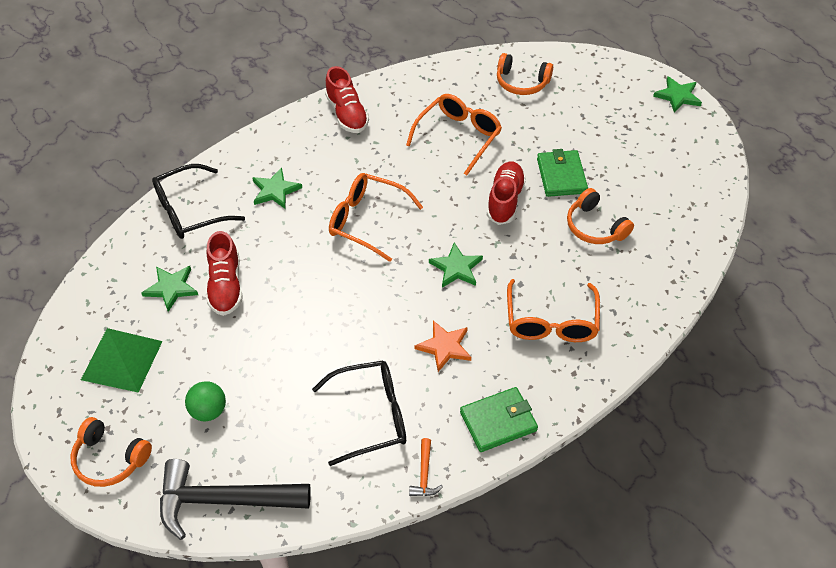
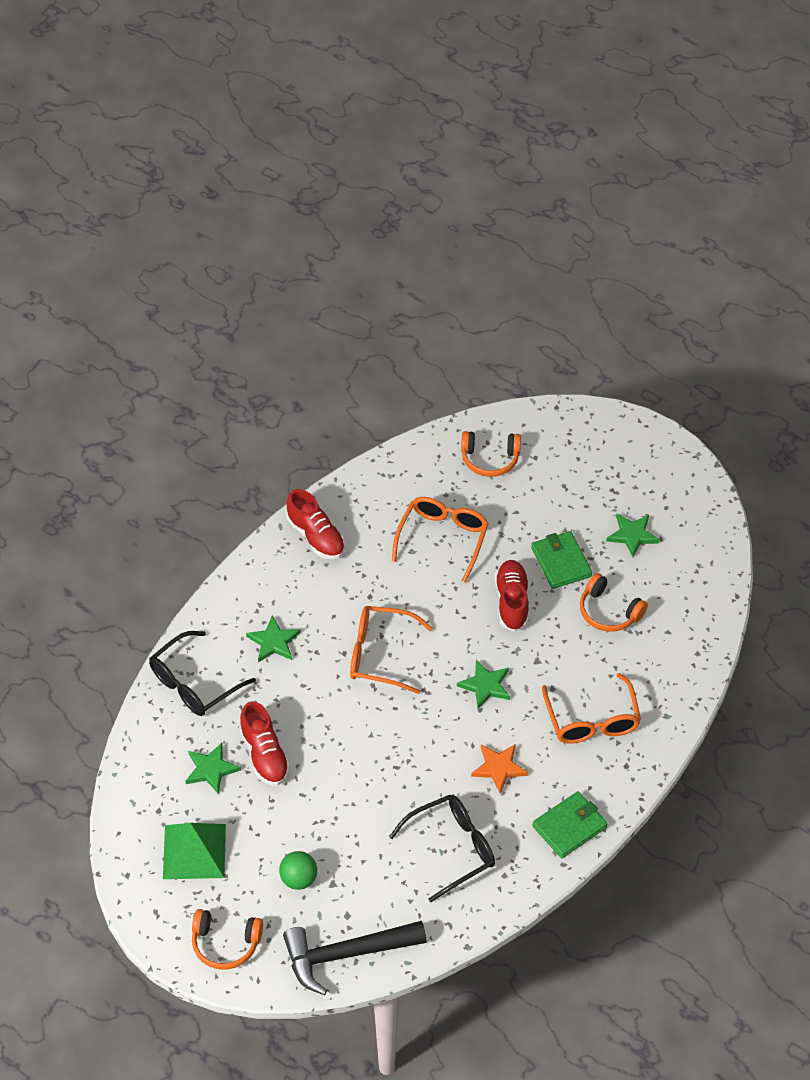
camera: 15 degrees left, 0 degrees up
(424, 474) = (517, 890): orange hammer -> none
(677, 96) = (657, 442): green star -> green star (632, 535)

